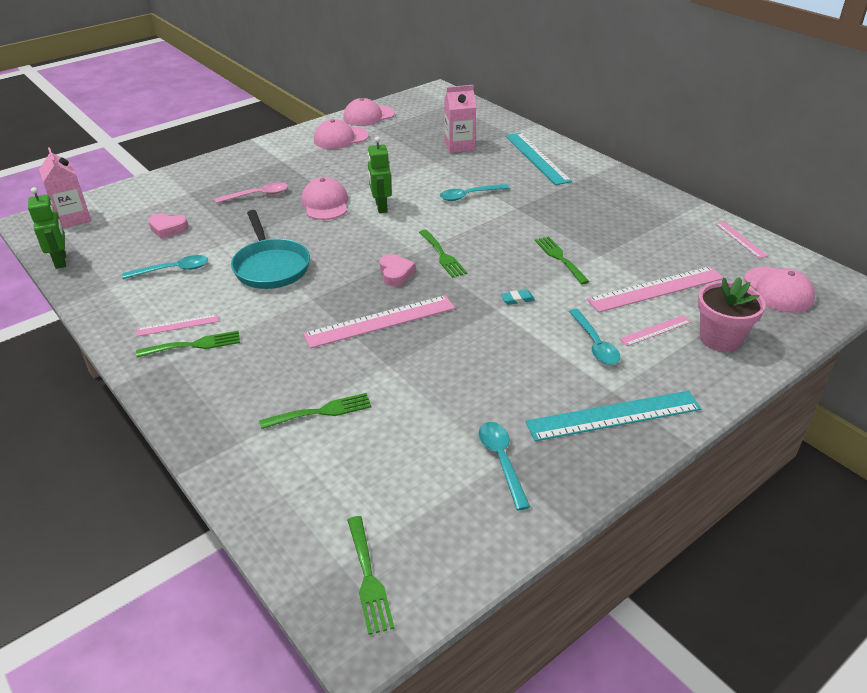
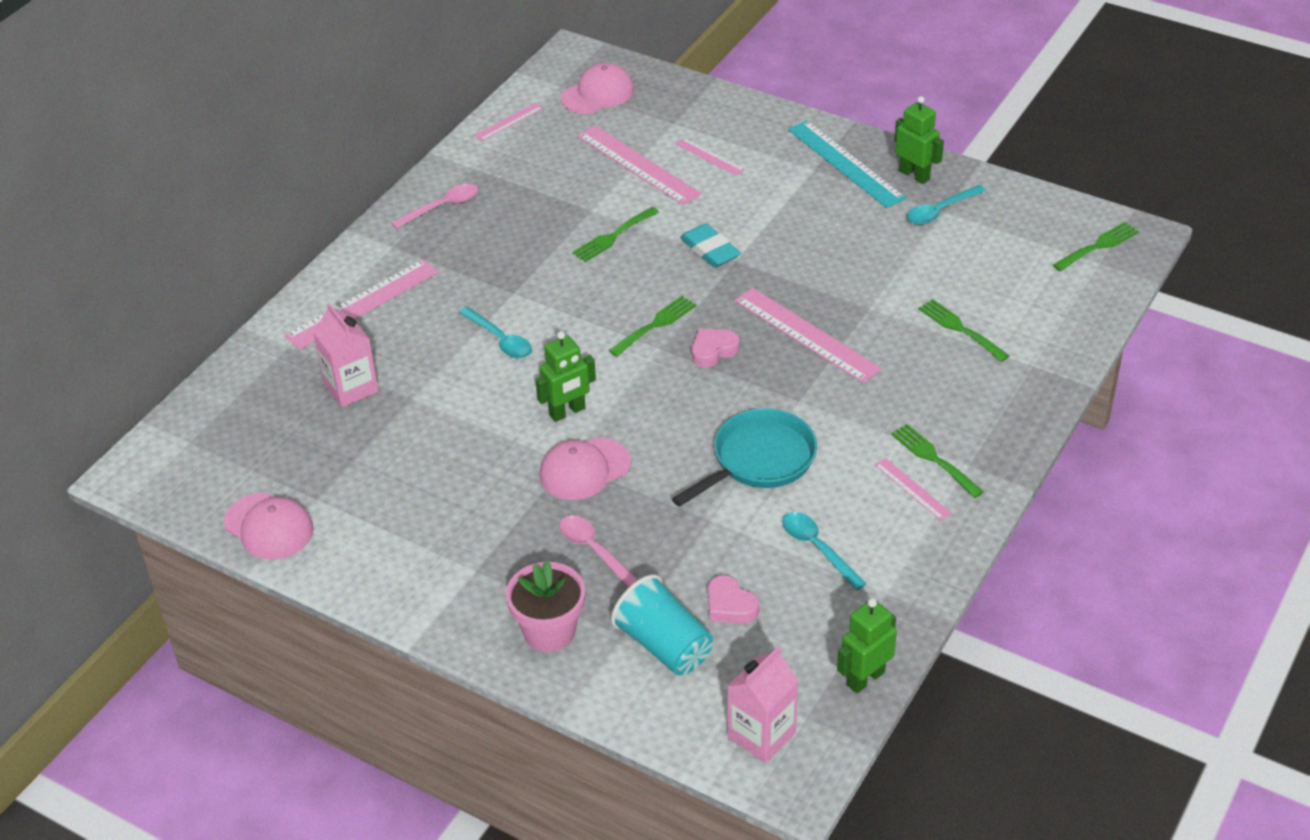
camera: 110 degrees left, 5 degrees up
(167, 203) = (664, 645): none -> turquoise cup
(168, 228) = (730, 606): pink heart -> pink heart turned 150 degrees clockwise
(341, 138) = (369, 530): pink cap -> none
(517, 299) = (710, 250): turquoise eraser -> turquoise eraser, size x1.87
(536, 158) = (362, 304): turquoise ruler -> pink ruler
(573, 462) = (914, 175): none -> green robot
(595, 344) = (753, 188): turquoise spoon -> none
(631, 196) = (442, 207): none -> pink spoon
(720, 338) = (699, 120): pink flower pot -> pink flower pot (549, 631)

